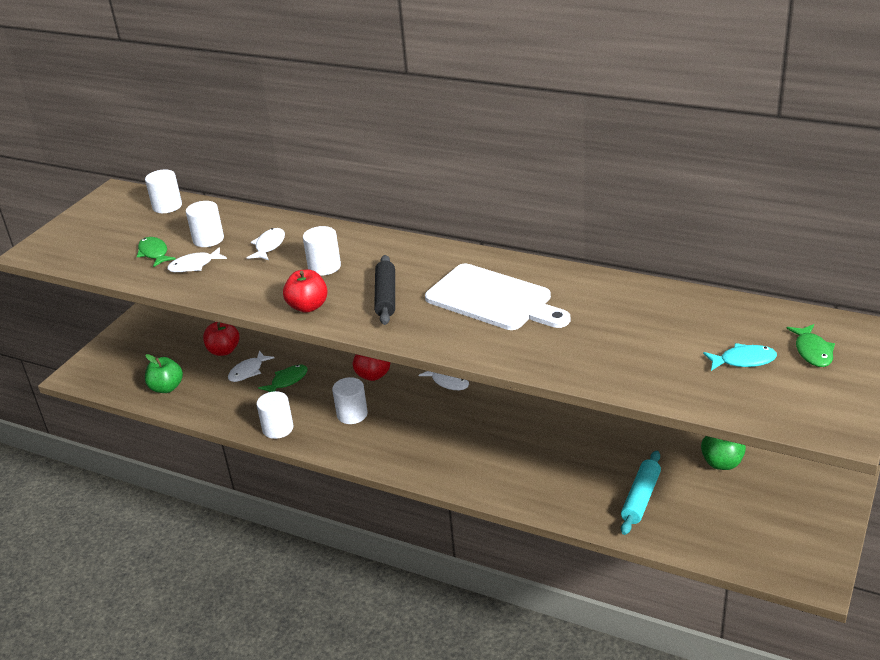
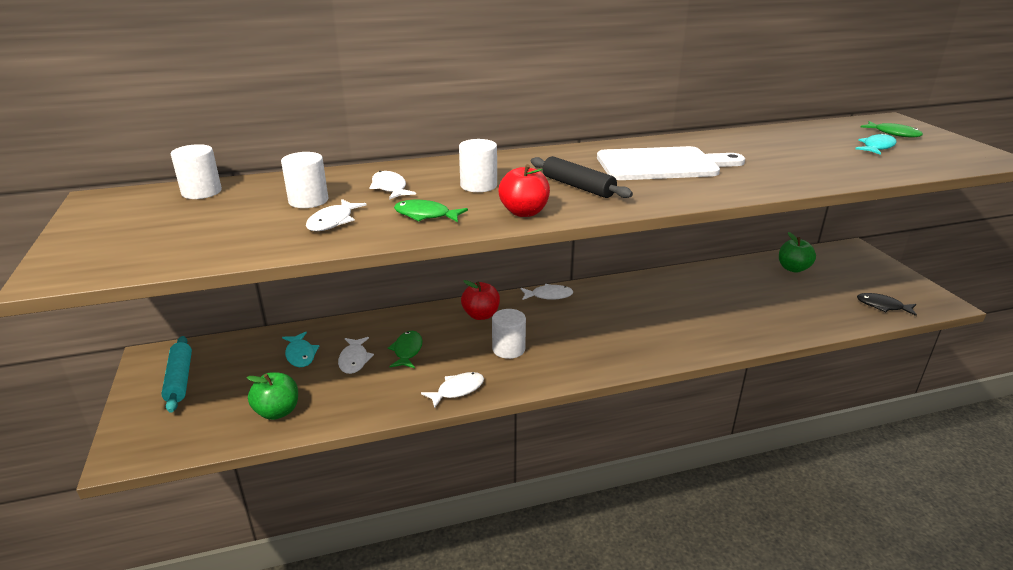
camera: 45 degrees left, 5 degrees down
(154, 253) = (259, 227): green fish -> green fish (425, 215)
(224, 351) = (300, 354): red apple -> turquoise fish
(278, 428) = (457, 390): white cylinder -> white fish
(641, 498) = (791, 307): turquoise rolling pin -> turquoise rolling pin (180, 379)
(738, 546) = (882, 306): none -> black fish

